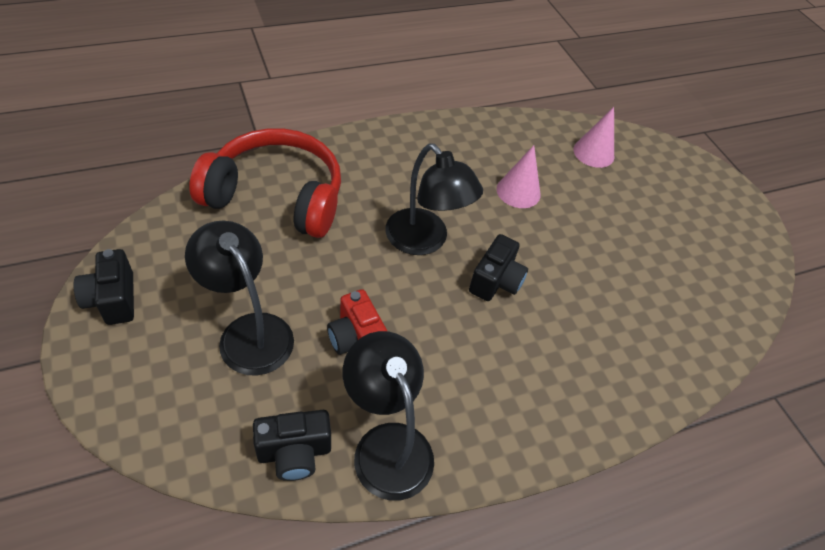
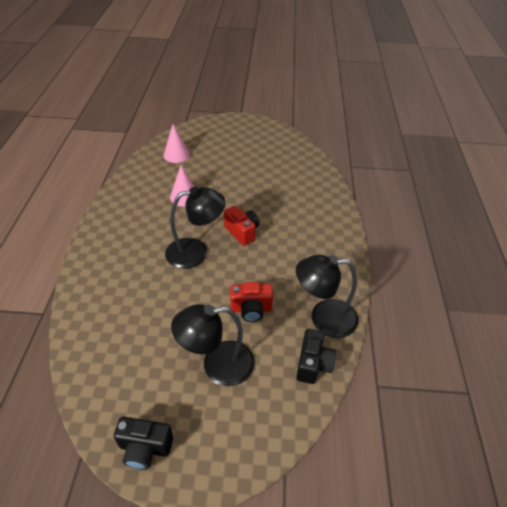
camera: 60 degrees left, 5 degrees down
(277, 196) = (108, 316): red headphones -> none
(495, 281) = (242, 232): black camera -> red camera

